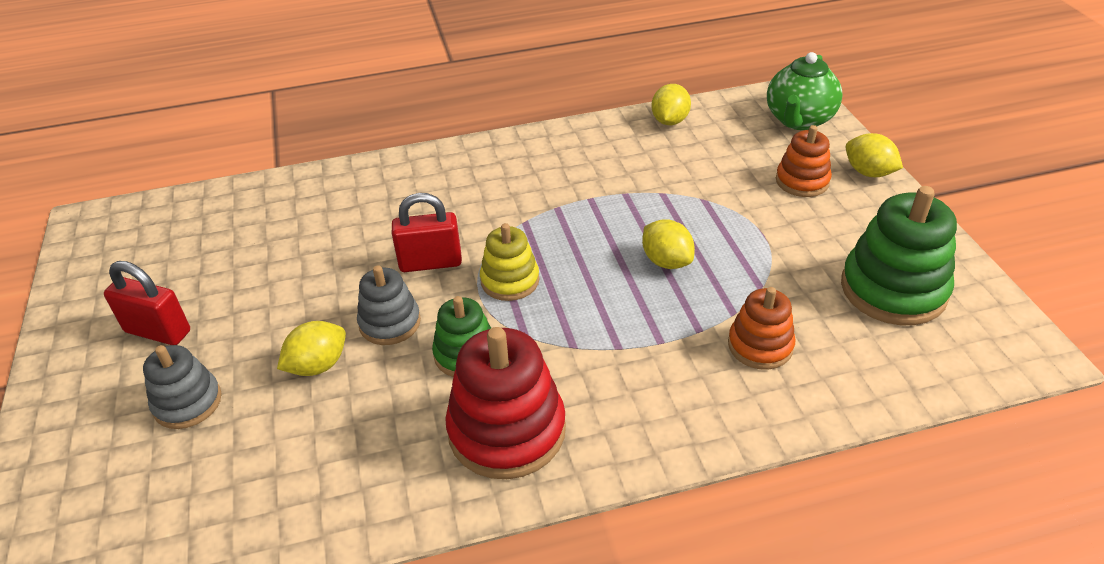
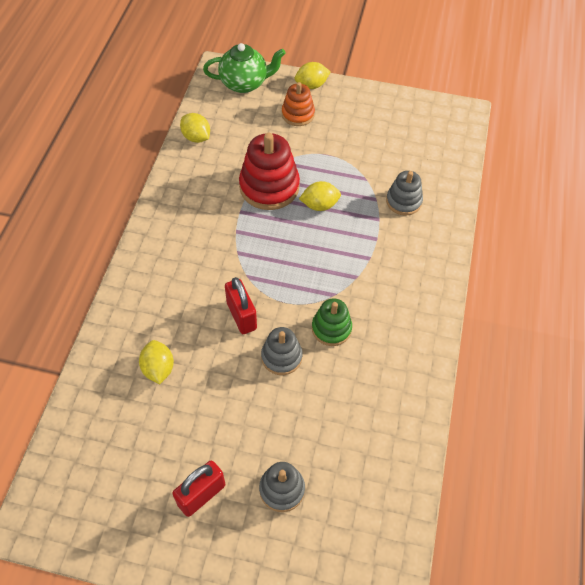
camera: 65 degrees left, 15 degrees up
(318, 365) = (294, 407): yellow lemon -> yellow lemon (158, 368)
(430, 263) = (241, 316): red padlock -> red padlock turned 45 degrees counterclockwise
(507, 430) = (397, 332): red stacking toy -> red stacking toy (269, 187)
(510, 280) = (285, 283): yellow stacking toy -> none
(760, 345) = (403, 201): orange stacking toy -> grey stacking toy
(799, 120) = (245, 83): green teapot -> green teapot turned 60 degrees counterclockwise
(893, 289) = (399, 131): green stacking toy -> none

